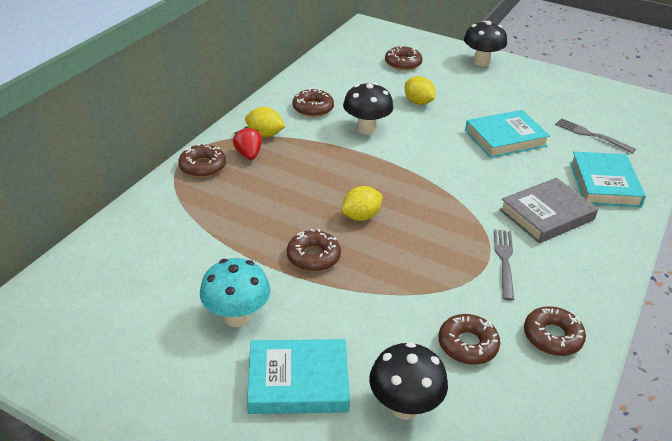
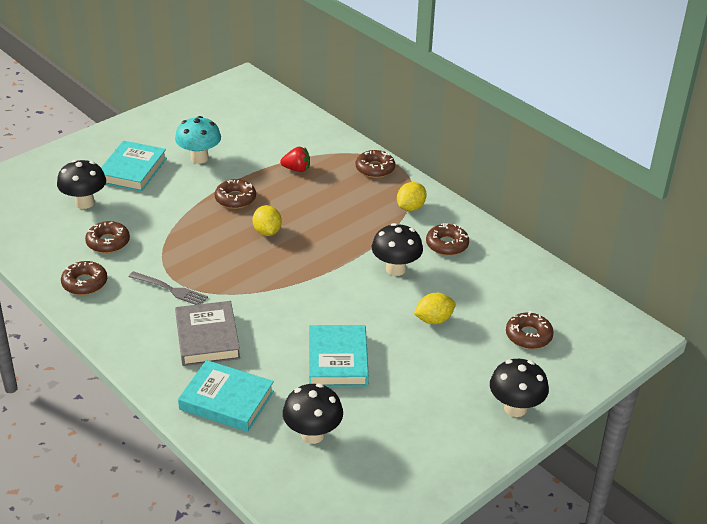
camera: 110 degrees right, 0 degrees up
(248, 154) = (382, 193): red strawberry -> red strawberry (296, 169)
(591, 135) = (312, 434): grey fork -> black mushroom

